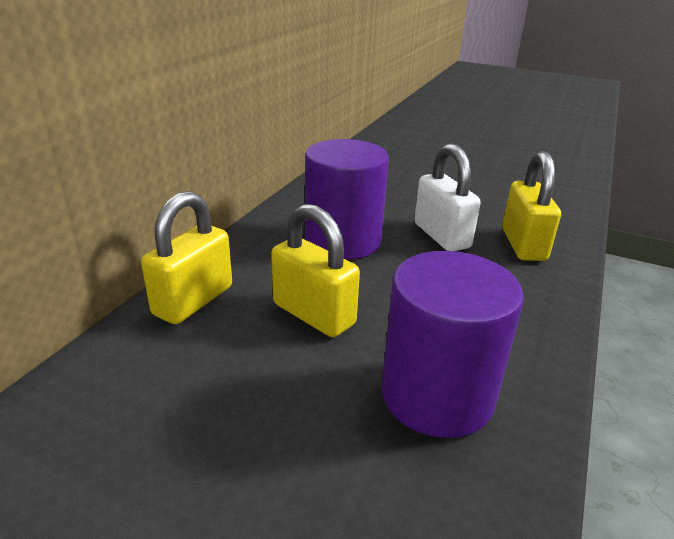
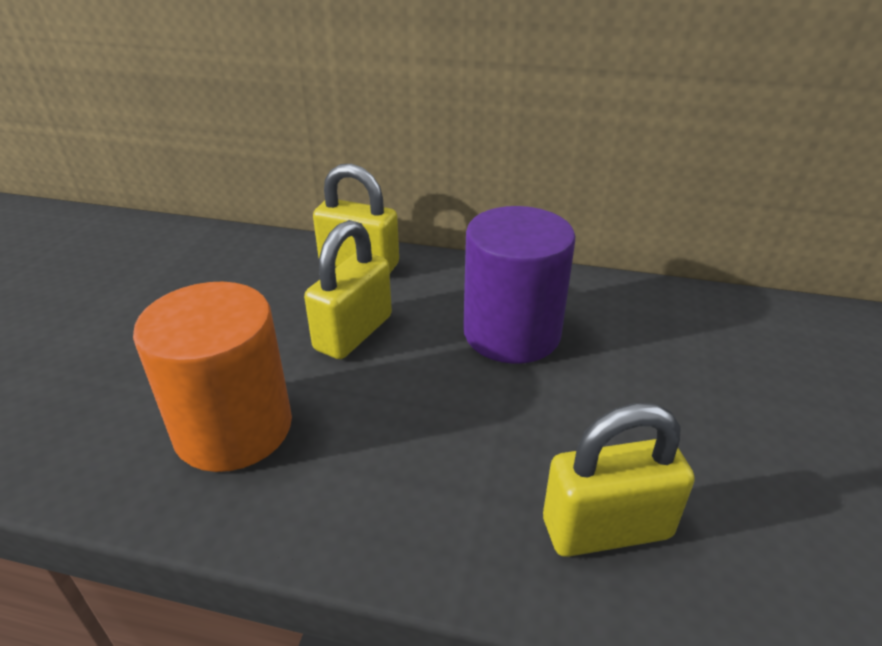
camera: 80 degrees right, 5 degrees up
(437, 395) = (233, 428): purple cylinder -> orange cylinder
(441, 236) = (578, 423): white padlock -> none

